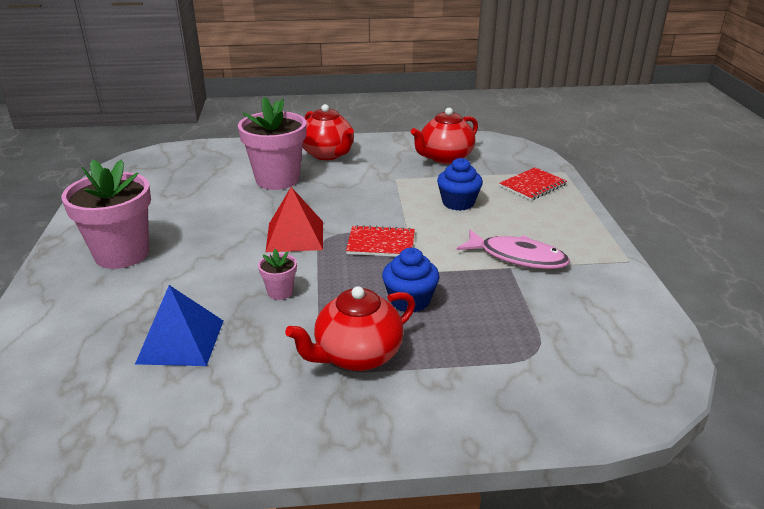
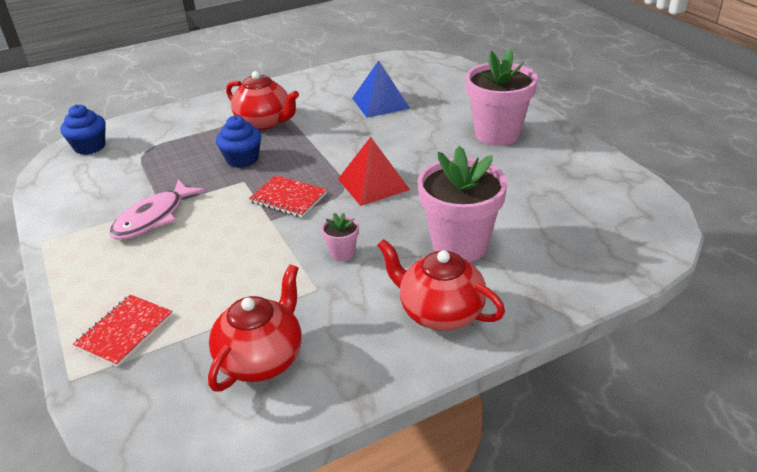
camera: 160 degrees right, 5 degrees up
(280, 292) = (344, 141): pink flower pot -> pink flower pot (342, 253)
(357, 355) = (264, 122): red teapot -> red teapot turned 90 degrees clockwise
(381, 243) = (288, 198): red notebook -> red notebook turned 45 degrees clockwise
(458, 203) = (223, 270): blue cupcake -> blue cupcake (90, 147)
(517, 257) = (153, 218): pink fish -> pink fish turned 60 degrees counterclockwise

